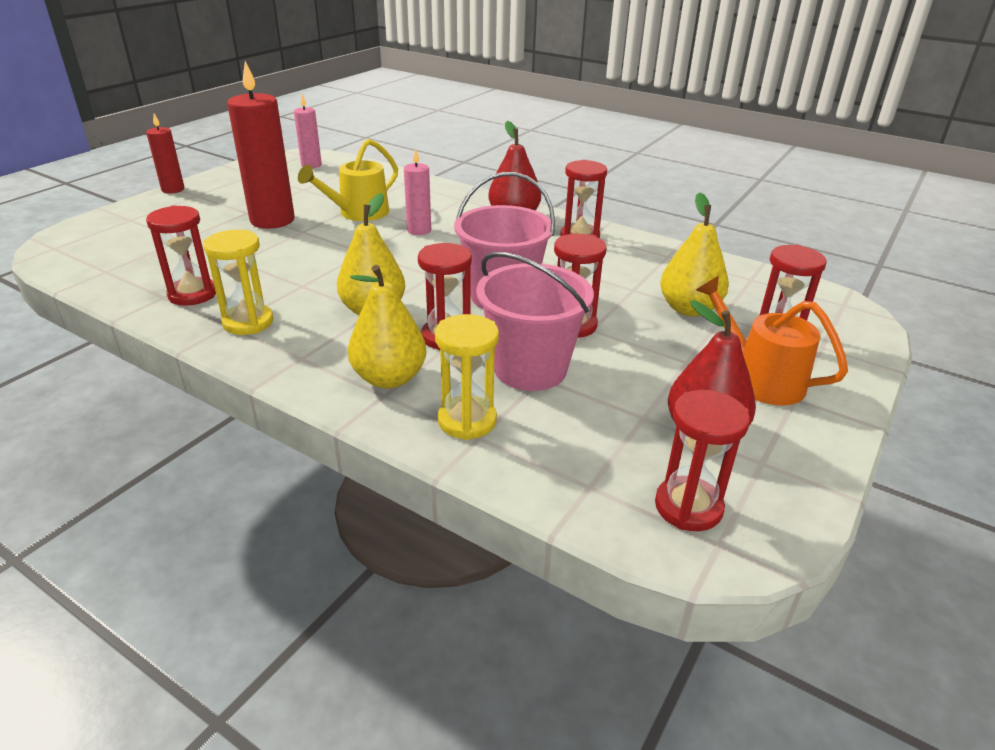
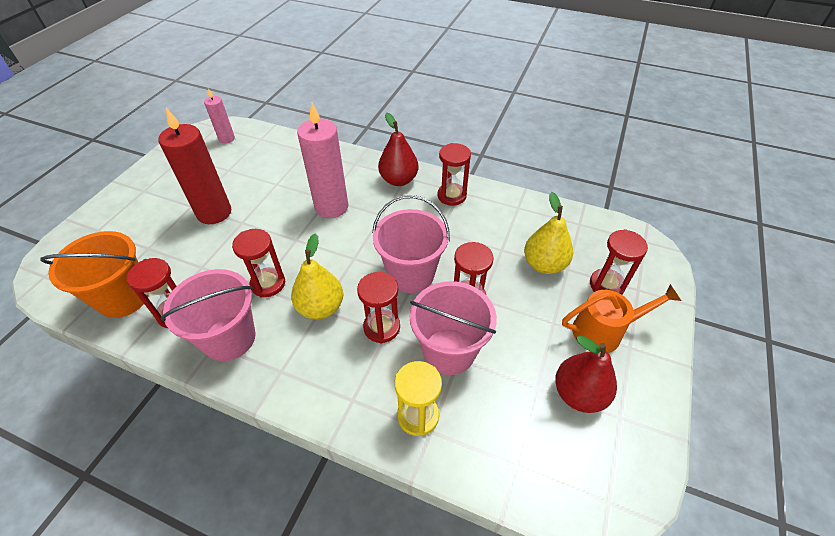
camera: 10 degrees left, 15 degrees up
(136, 275) = (123, 298): none -> orange bucket
(173, 189) = (121, 186): red candle -> none
(248, 322) = (229, 338): yellow hourglass -> pink bucket
(358, 213) = (280, 193): yellow watering can -> none
(389, 378) = (351, 381): yellow pear -> none
(419, 230) = (331, 207): pink candle -> pink candle, size x1.84
(688, 507) = (583, 471): red hourglass -> red hourglass (268, 284)
(759, 378) = (604, 331): orange watering can -> orange watering can turned 135 degrees clockwise

